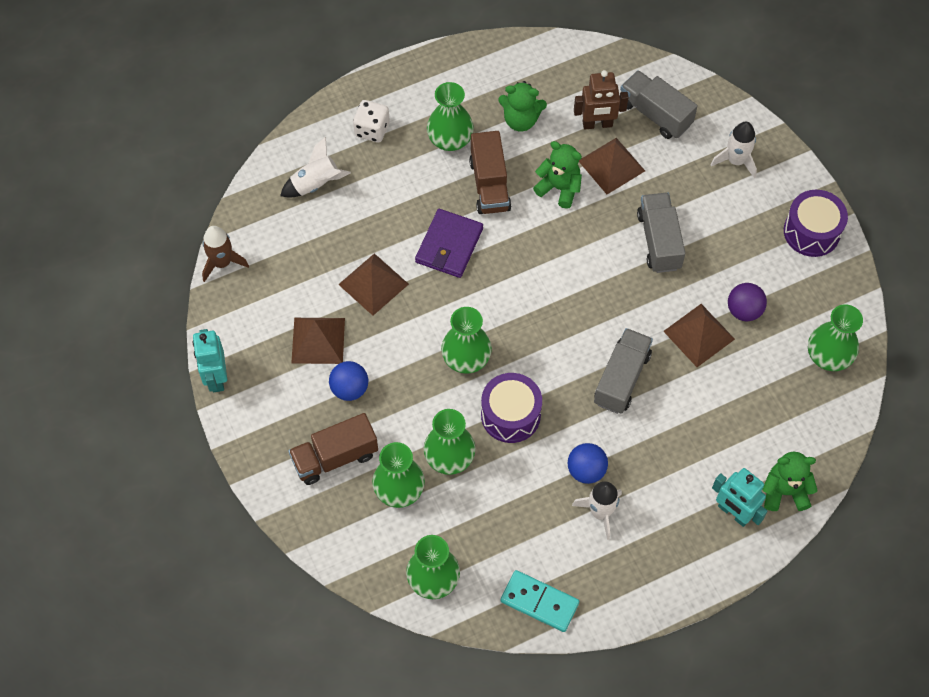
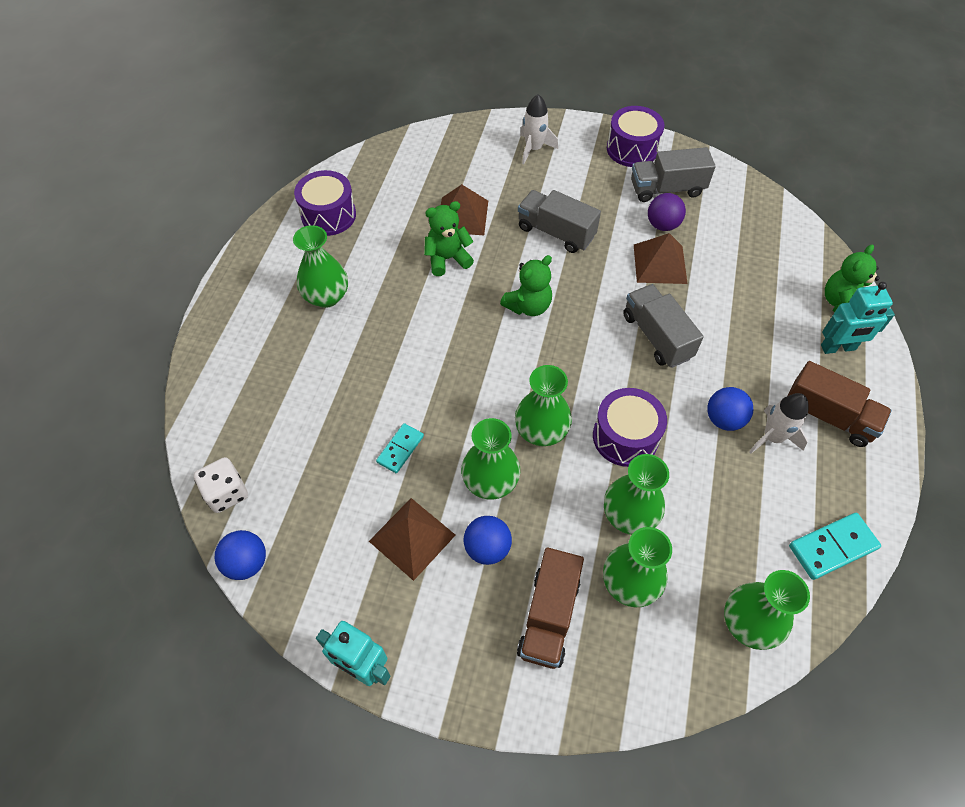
camera: 50 degrees left, 5 degrees down
(222, 263) = (247, 563): brown rocket -> blue ball
(315, 184) = (255, 422): white rocket -> none
(372, 130) = (254, 342): white dice -> white dice (226, 493)
(373, 284) = (400, 449): brown pyramid -> turquoise domino
(449, 245) = (421, 366): purple wallet -> none
(489, 185) = (396, 300): brown truck -> brown truck (828, 416)
(520, 120) = (362, 241): green teddy bear -> green teddy bear (528, 306)
(523, 79) = (328, 215): none -> purple drum
(597, 124) = (418, 200): brown robot -> none
(655, 114) = (447, 164): grey truck -> grey truck (667, 189)
(828, 356) = (743, 206): green vase -> green vase (490, 481)

